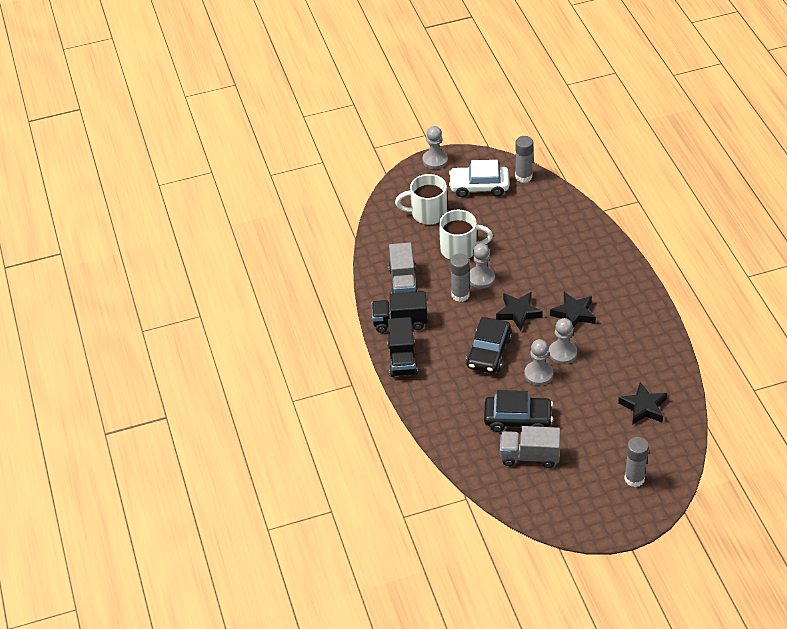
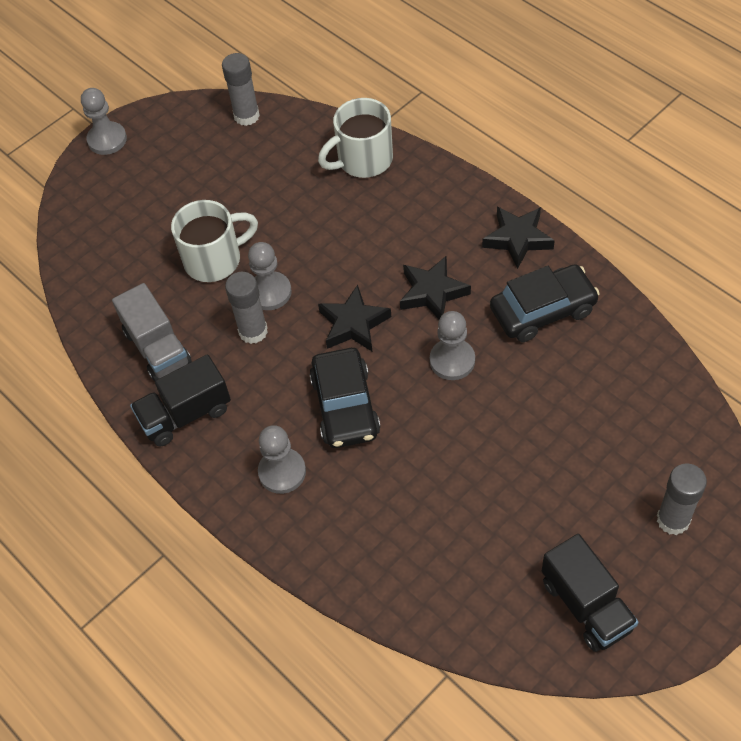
camera: 25 degrees left, 10 degrees up
(402, 359) = (221, 475): black truck -> black truck (586, 605)
(427, 213) = (137, 223): white mug -> white mug (363, 160)
(479, 186) = (191, 154): white car -> none
(518, 419) = (449, 498): black car -> black car (543, 310)
(529, 456) = (501, 554): grey truck -> none
(538, 374) = (437, 410): grey pawn -> grey pawn (282, 472)
(643, 407) = (615, 396): black star -> black star (517, 239)

